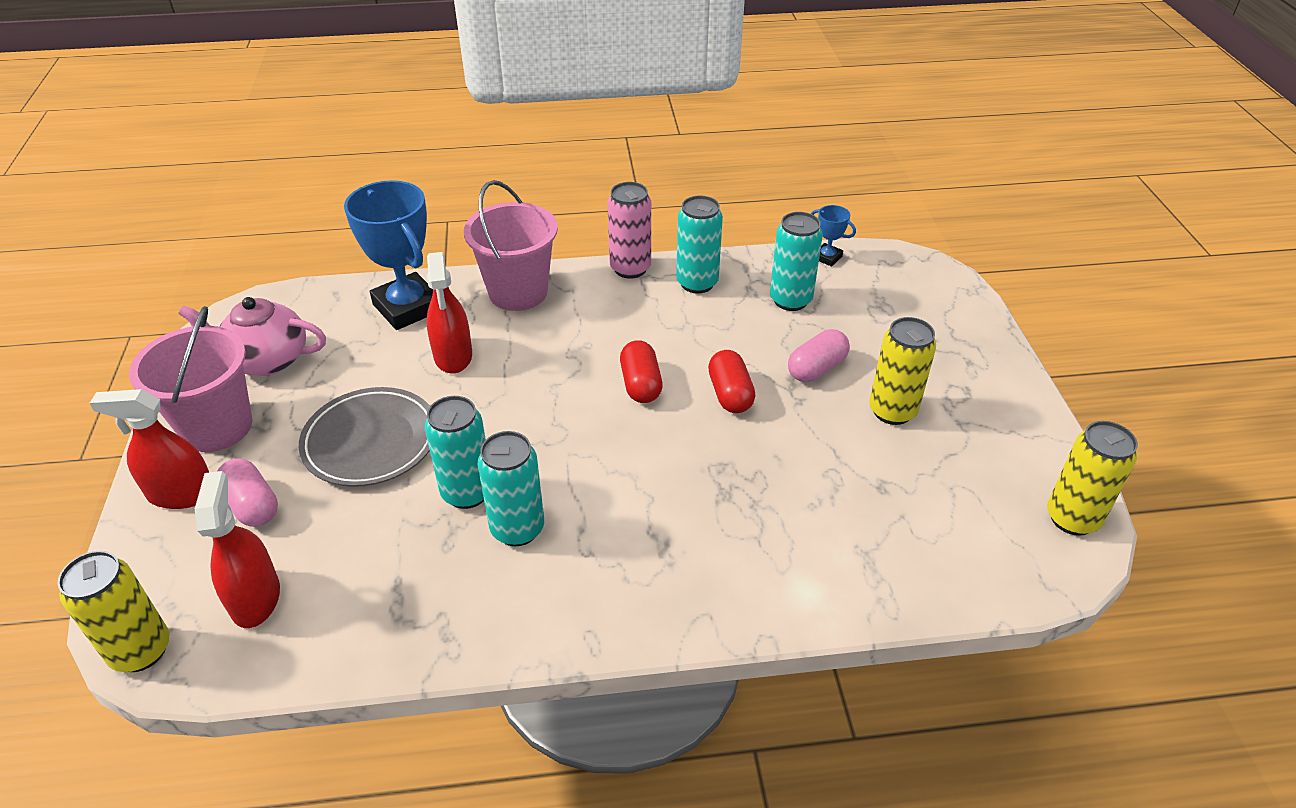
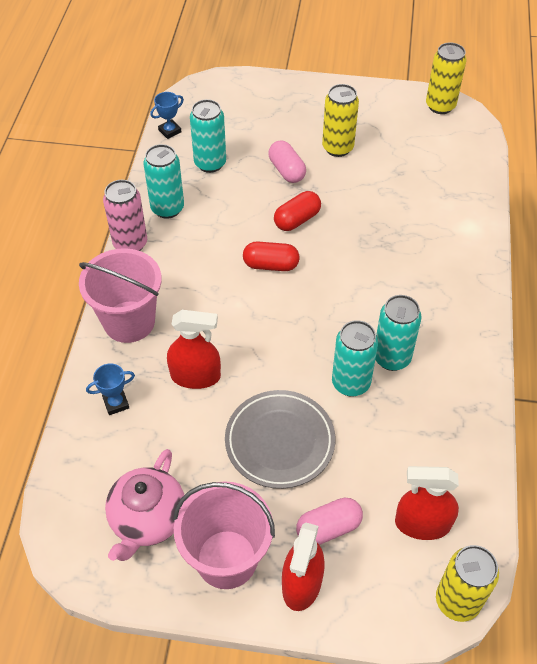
camera: 75 degrees left, 10 degrees up
(408, 307) = (116, 403): blue trophy -> blue trophy, size x0.45
(730, 394) = (297, 220): red capsule -> red capsule turned 45 degrees counterclockwise

